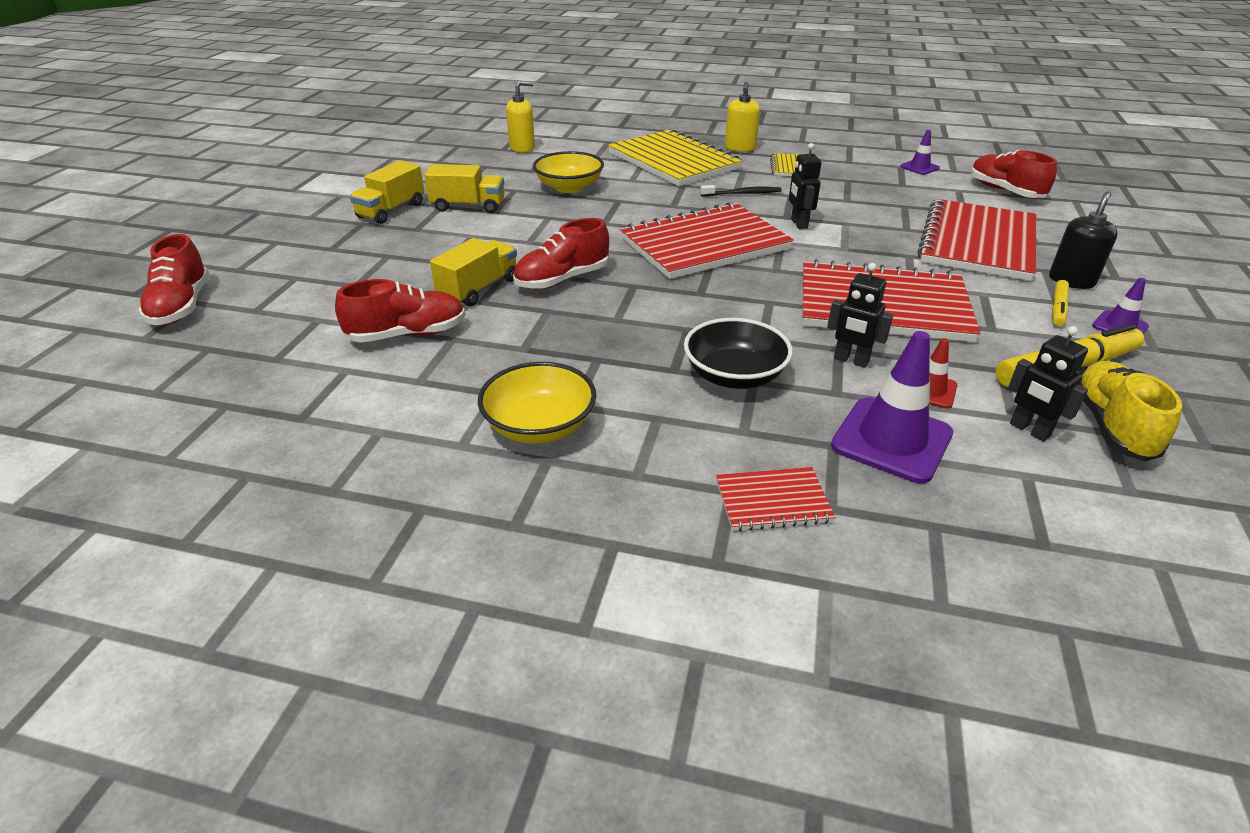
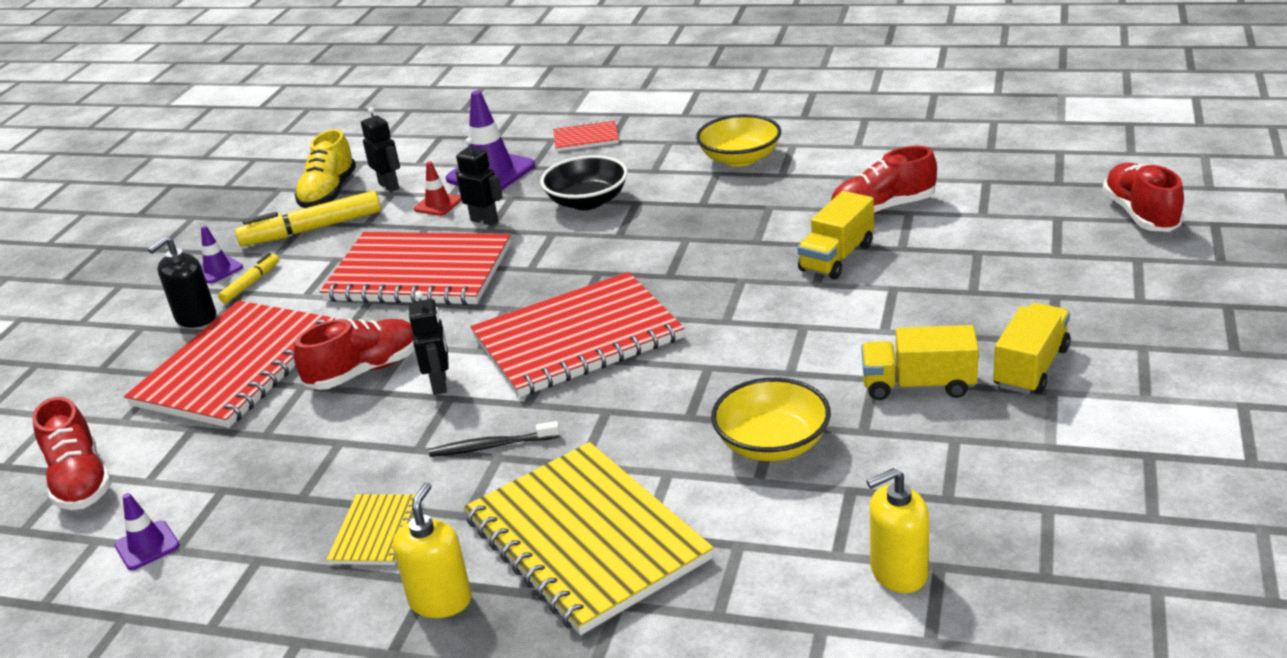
camera: 175 degrees left, 5 degrees down
(562, 279) = (748, 276): red shoe -> red shoe (365, 371)

